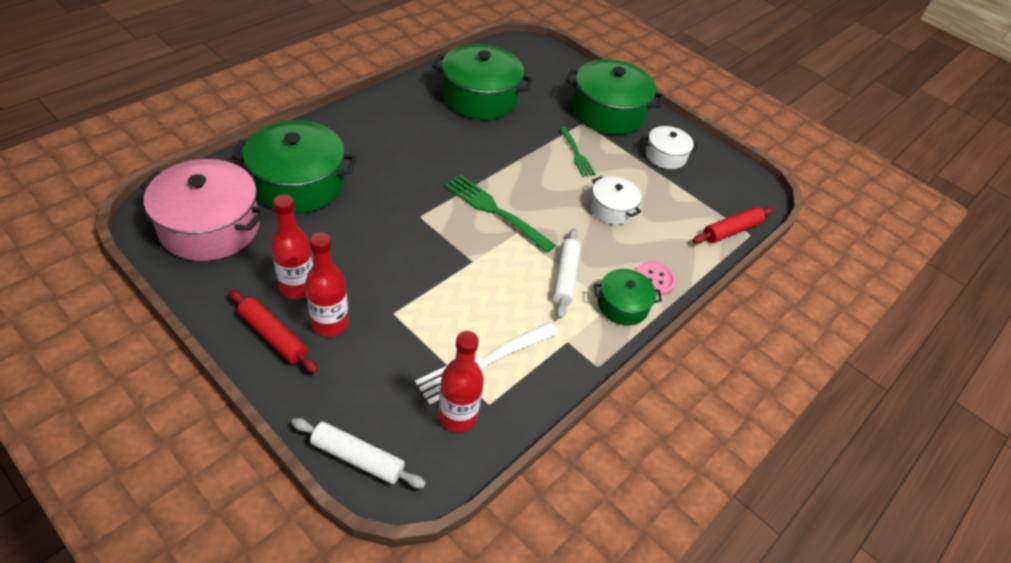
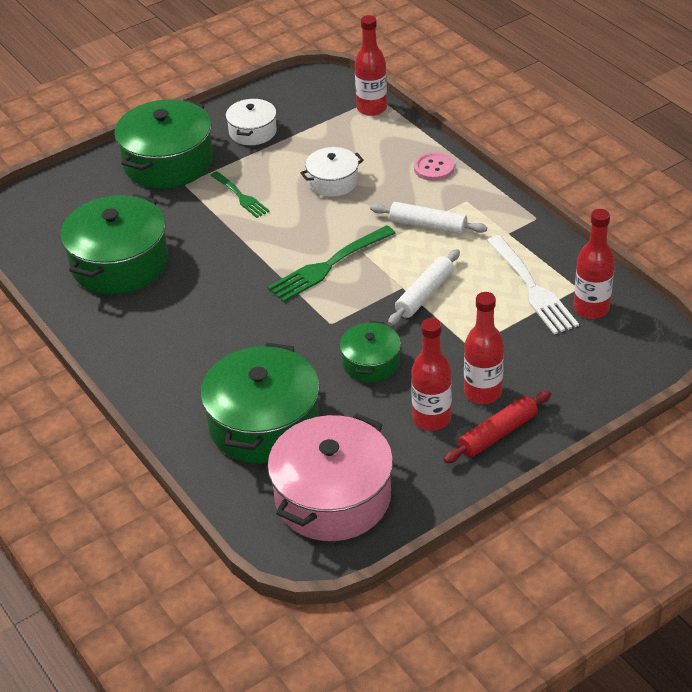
camera: 70 degrees left, 5 degrees down
(357, 458) = (635, 372): white rolling pin -> white rolling pin (425, 294)
(576, 154) = (240, 196): green fork -> green fork turned 60 degrees clockwise
(622, 305) = (465, 193): green pot -> green pot (371, 363)
(731, 231) = (372, 108): red rolling pin -> red bottle

